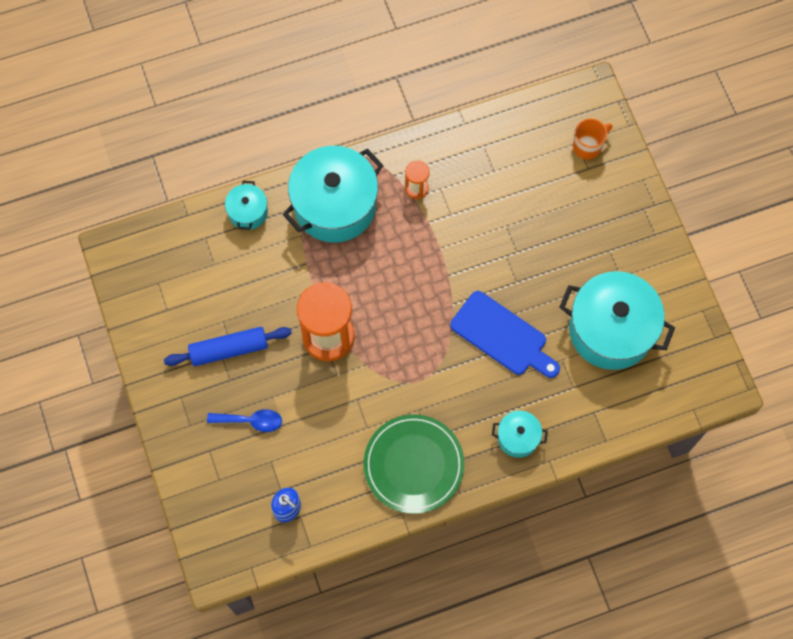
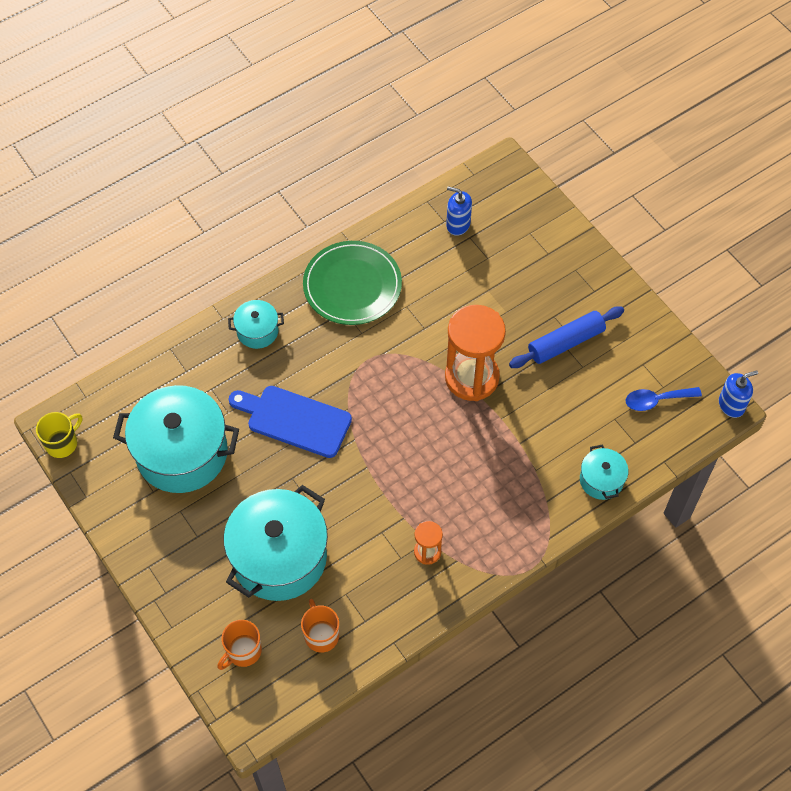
camera: 165 degrees right, 10 degrees down
(105, 250) = (731, 405): none -> blue soap dispenser
(251, 421) = (519, 286): blue spoon -> blue spoon (656, 400)
(335, 205) = (511, 510): turquoise pot -> turquoise pot (279, 557)
(522, 143) = (321, 635): none -> orange mug
(719, 367) = (62, 443): none -> yellow mug

